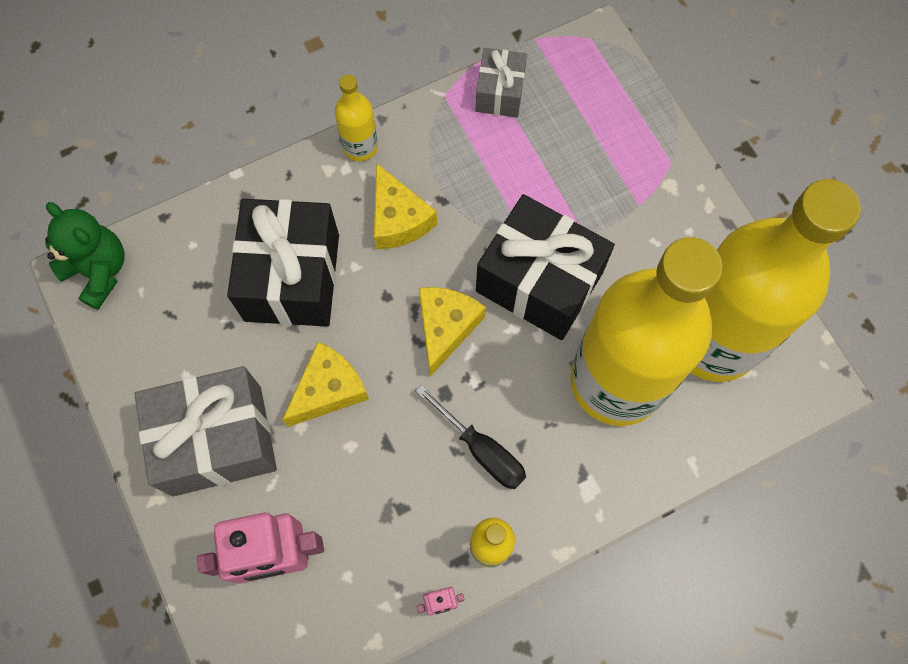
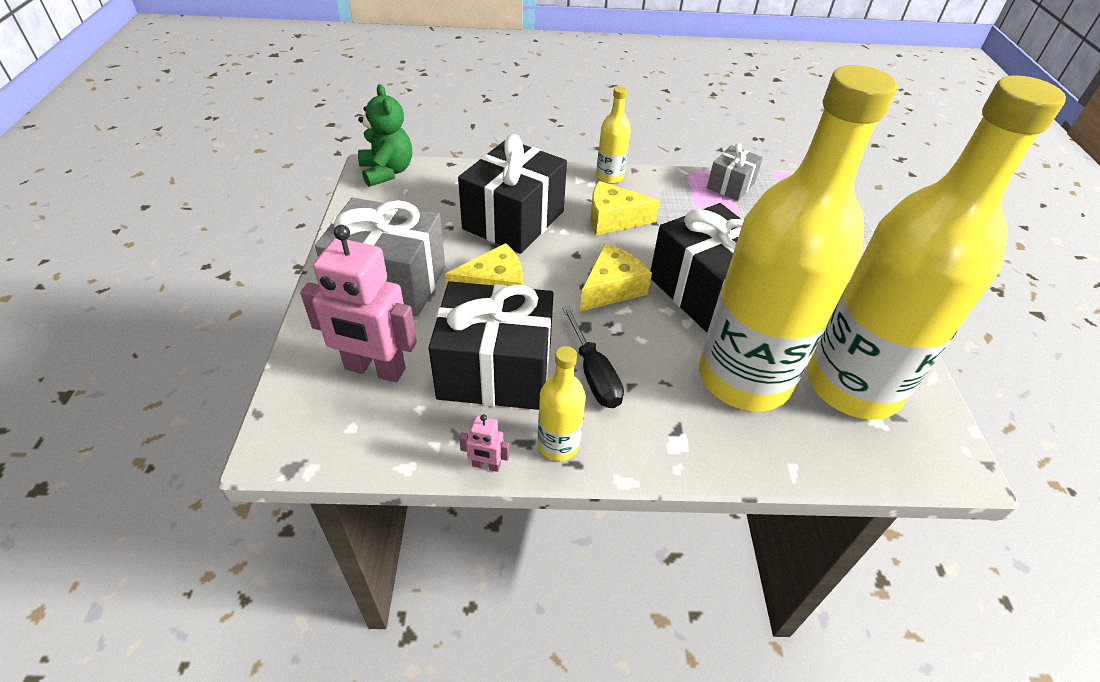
camera: 25 degrees right, 25 degrees down
(390, 496) = (495, 371): none -> black gift
(398, 219) = (613, 219): yellow cheese -> yellow cheese turned 90 degrees clockwise

